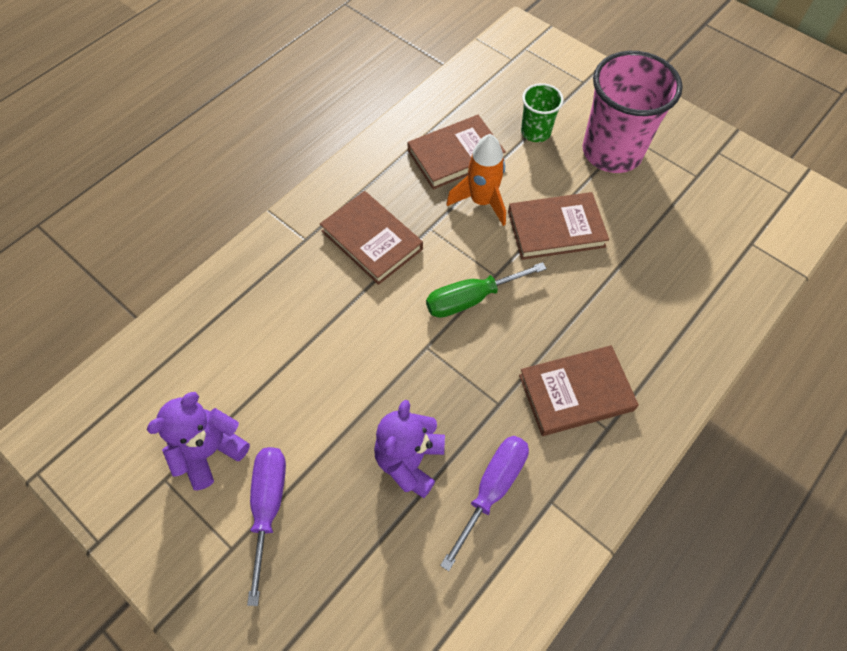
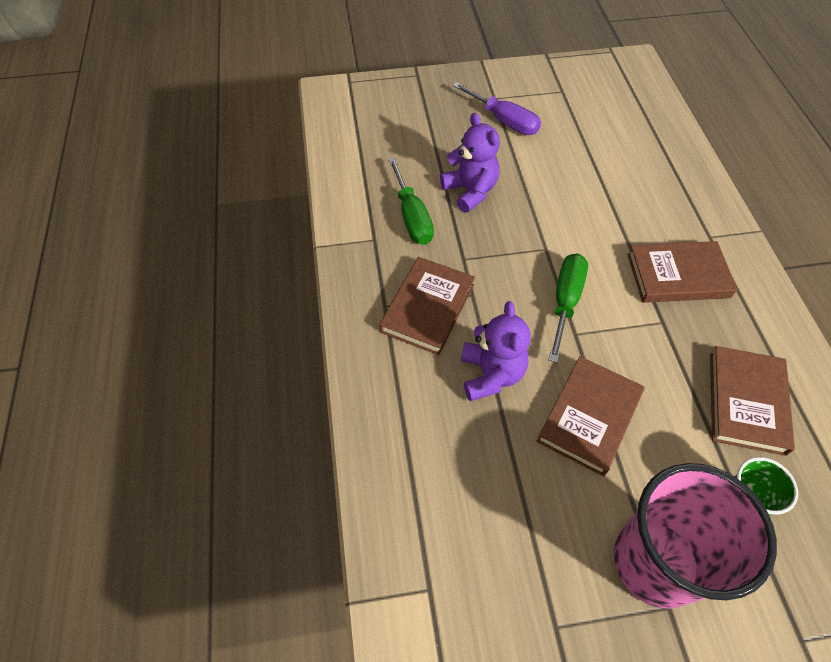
camera: 130 degrees right, 5 degrees down
(210, 451) = (563, 114): purple teddy bear -> purple teddy bear (491, 374)
(481, 201) = (667, 381): orange rocket -> none
(492, 489) = (412, 217): purple screwdriver -> green screwdriver

